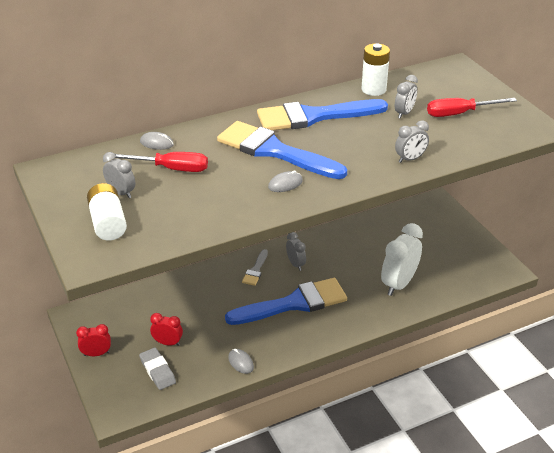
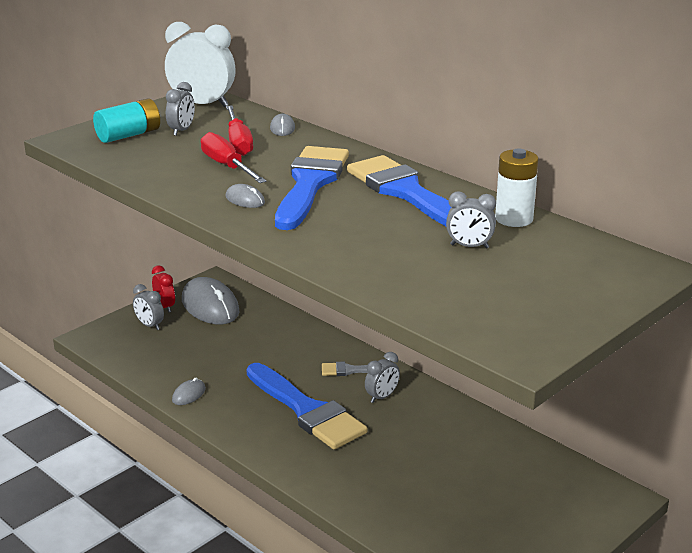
camera: 70 degrees right, 10 degrees down
(108, 223) = (129, 135): white battery -> turquoise battery
(115, 325) = (210, 306): none -> grey mouse
(157, 371) = (155, 346): grey eraser -> none
(167, 343) = (198, 342): red clock -> none
(399, 284) = (397, 490): white clock -> white clock (202, 104)
(410, 159) = (353, 264): grey clock -> grey clock (149, 325)
(459, 113) = (507, 285): red screwdriver -> red screwdriver (227, 166)

